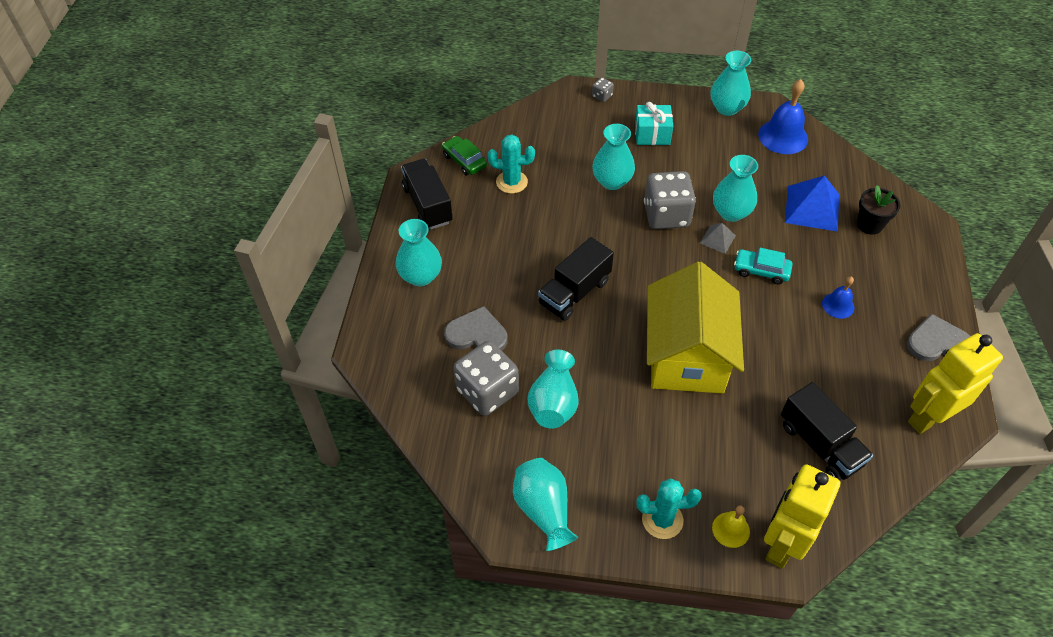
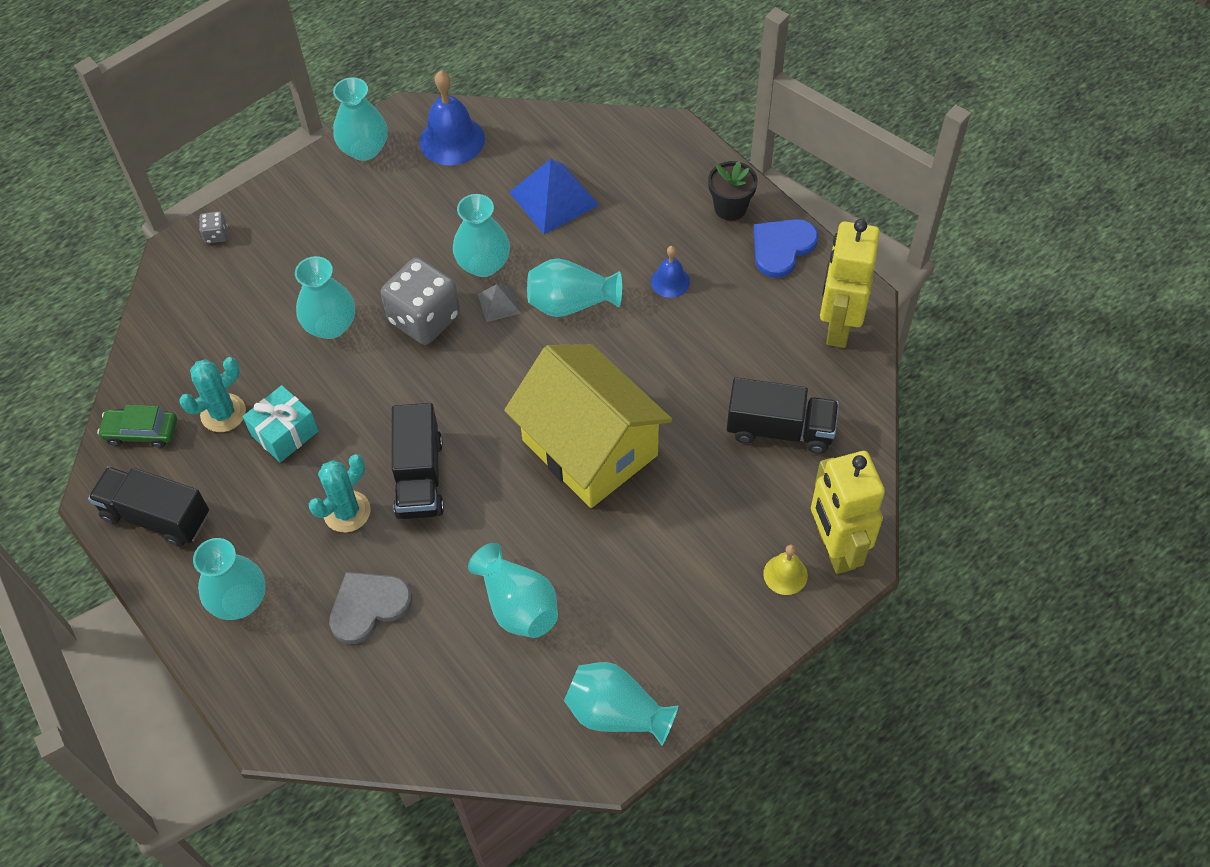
camera: 45 degrees left, 5 degrees up
(487, 391) = (443, 653): grey dice -> none
(652, 134) = (317, 238): turquoise gift -> turquoise gift (285, 433)
(662, 520) = (723, 621): turquoise cactus -> turquoise cactus (347, 512)
(761, 271) = (571, 303): turquoise car -> turquoise vase
(869, 225) = (620, 175): black flower pot -> black flower pot (730, 208)
(937, 342) = (782, 247): grey heart -> blue heart

